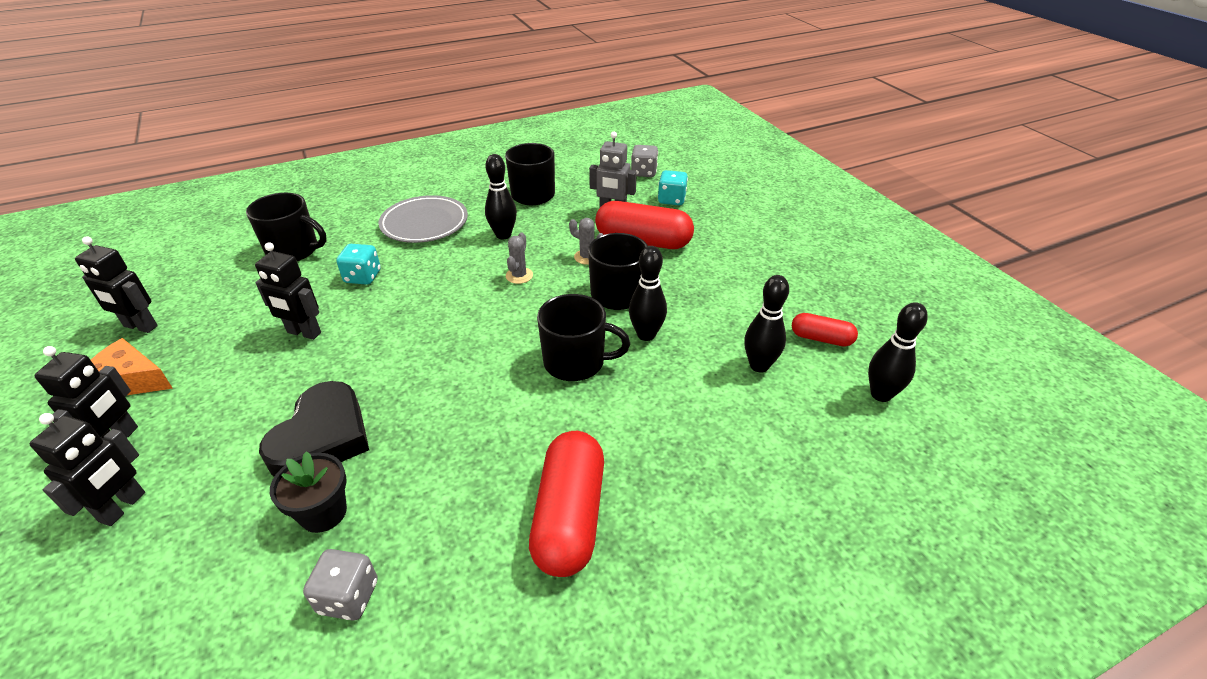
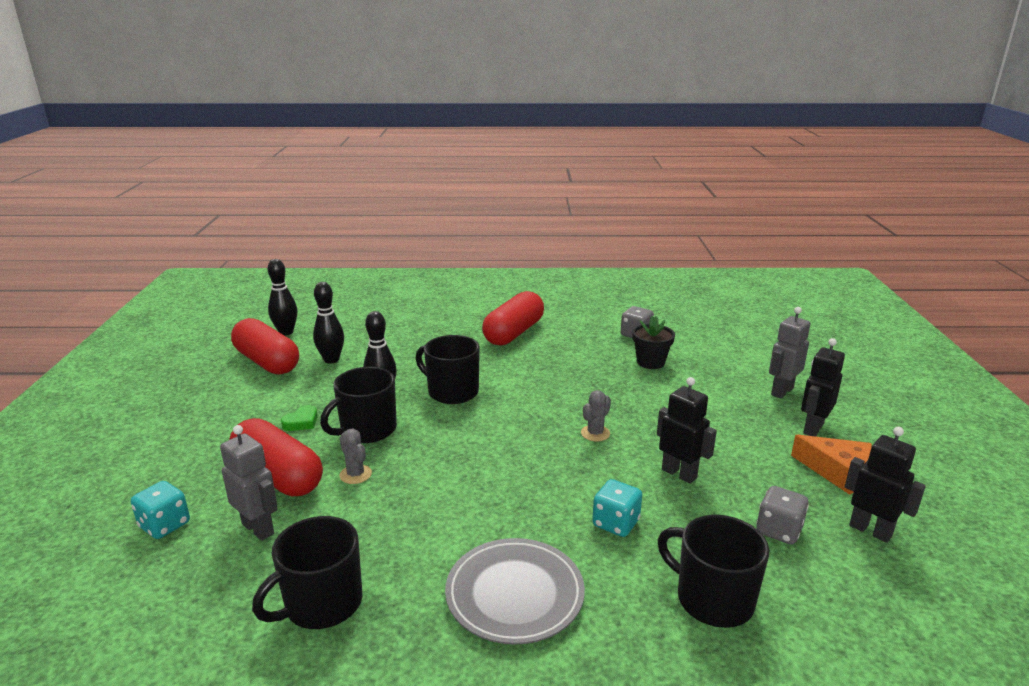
camera: 155 degrees left, 15 degrees down
(123, 507) = (781, 391): black robot -> grey robot
(322, 437) = (654, 394): black heart -> none
(503, 235) = (421, 535): black bowling pin -> none
(519, 275) = (442, 474): grey cactus -> grey cactus (595, 433)
(643, 172) = (118, 596): grey dice -> grey dice (779, 530)
(684, 284) = (301, 422): none -> green heart
(821, 338) = (267, 362): red capsule -> red capsule, size x1.87

